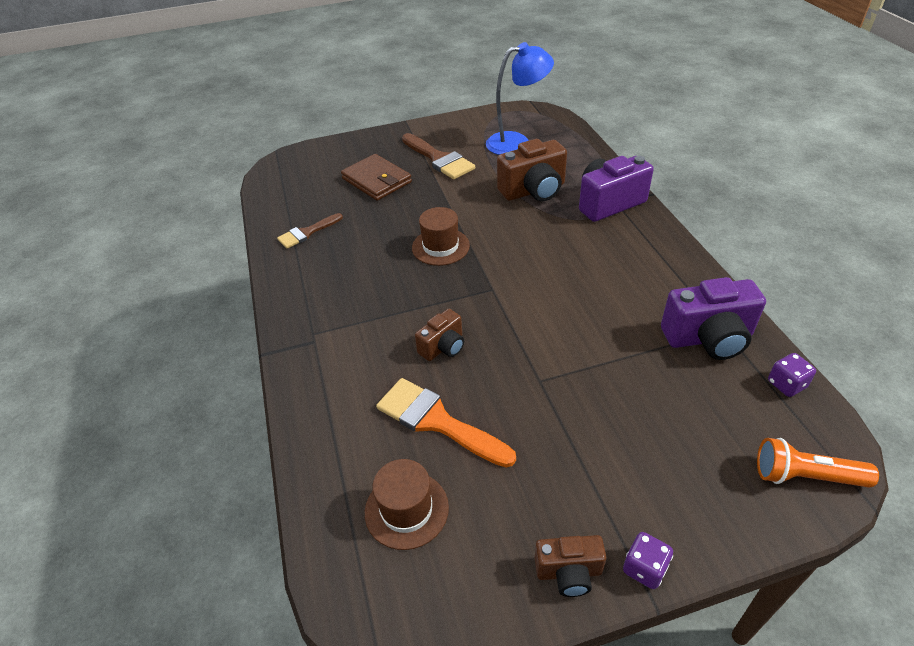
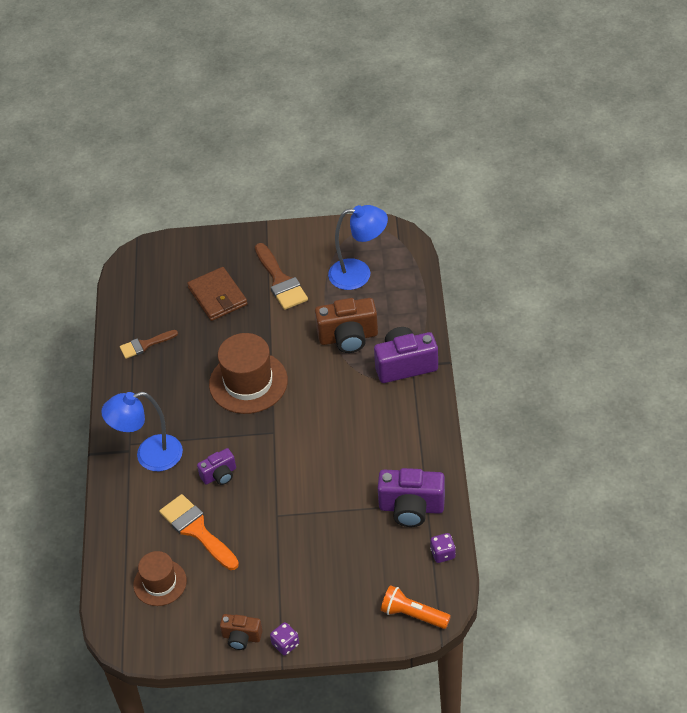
camera: 15 degrees right, 5 degrees up
(343, 342) = (149, 456): none -> blue lamp
(440, 247) = (248, 382): brown hat -> brown hat, size x1.62
(443, 347) = (219, 475): brown camera -> purple camera

